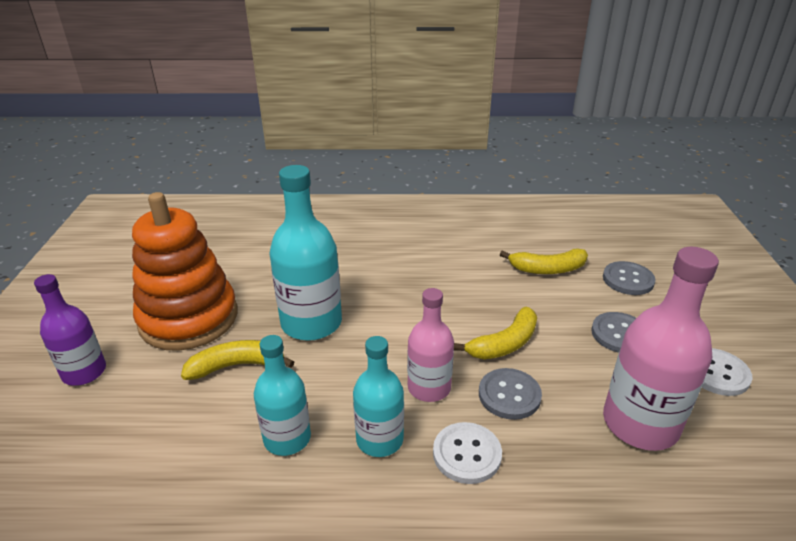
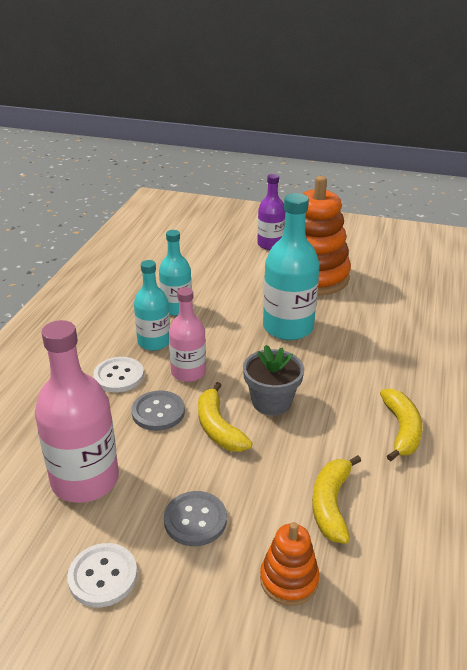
camera: 105 degrees right, 0 degrees up
(237, 366) = (252, 294): yellow banana -> yellow banana (401, 430)
(447, 315) = (271, 402): none -> grey flower pot
(628, 280) = (289, 580): grey button -> orange stacking toy

